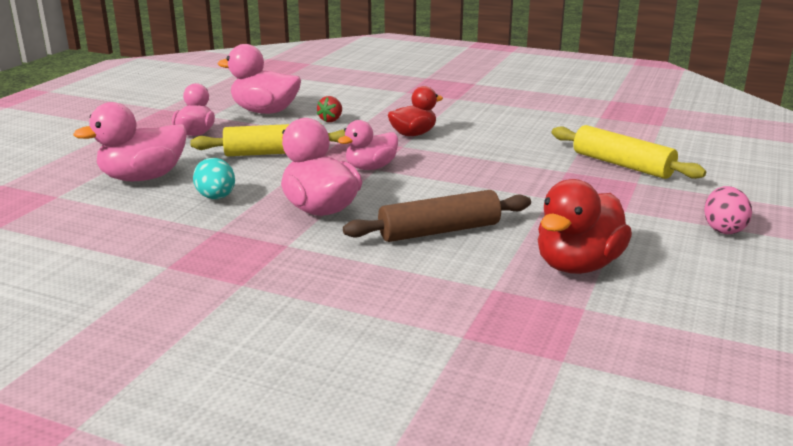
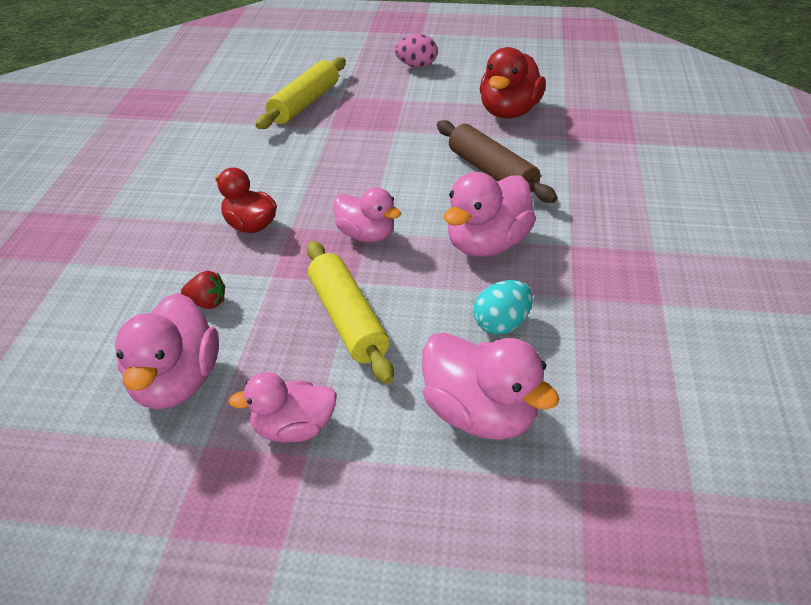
camera: 105 degrees left, 15 degrees up
(577, 265) = (509, 112): red duck -> red duck turned 90 degrees clockwise

